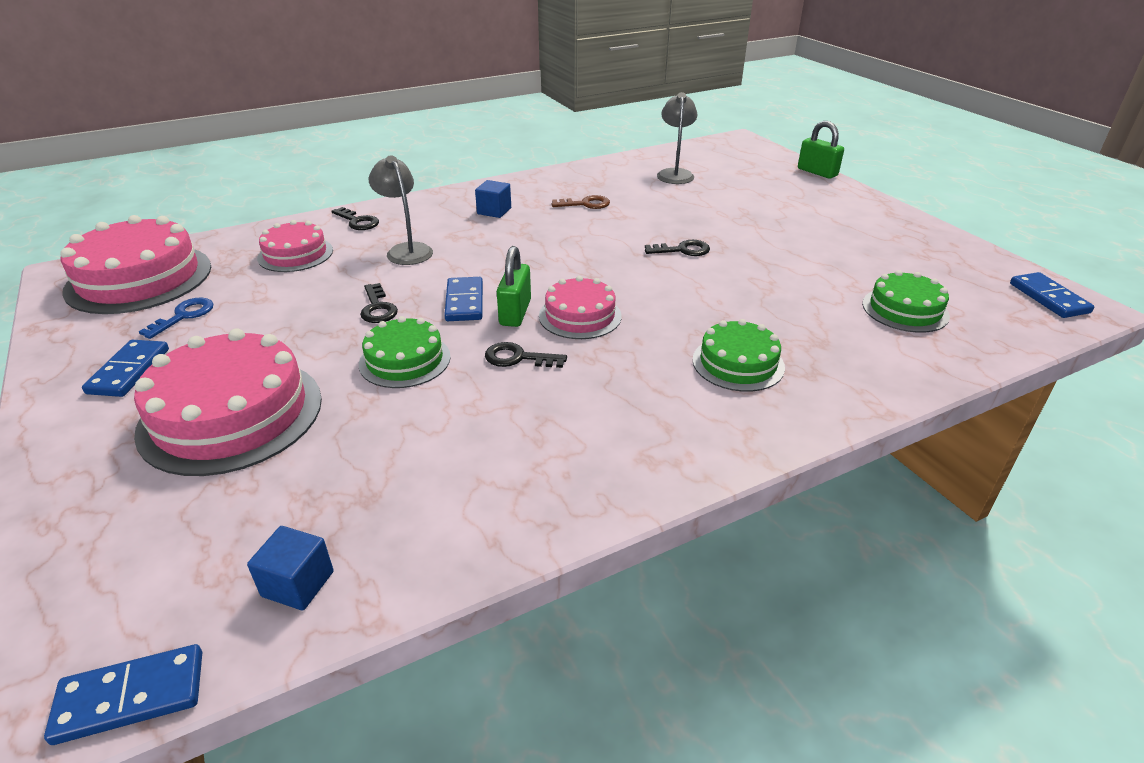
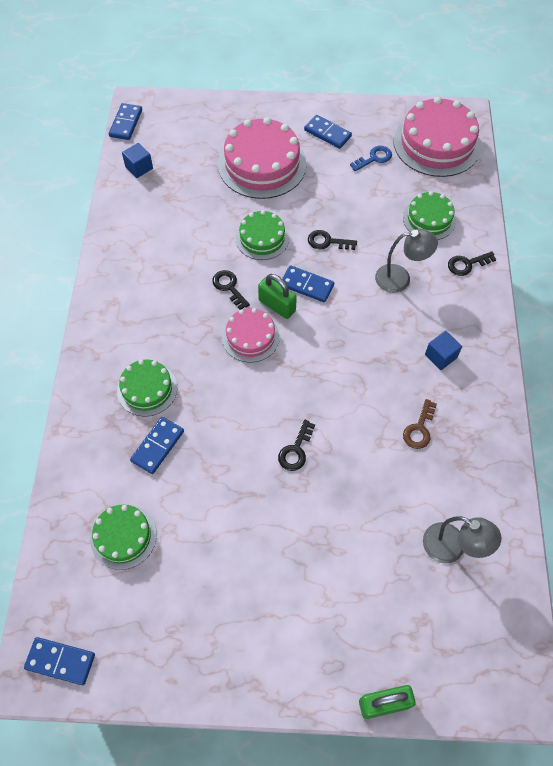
camera: 120 degrees right, 25 degrees up
(184, 316) = (374, 158): blue key -> blue key turned 90 degrees counterclockwise
(295, 254) = (429, 219): pink cake -> green cake
(517, 358) = (229, 287): black key -> black key turned 75 degrees counterclockwise
(791, 327) = (157, 446): none -> blue domino

